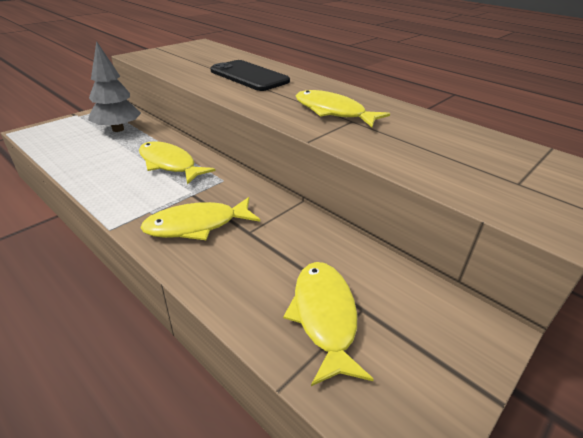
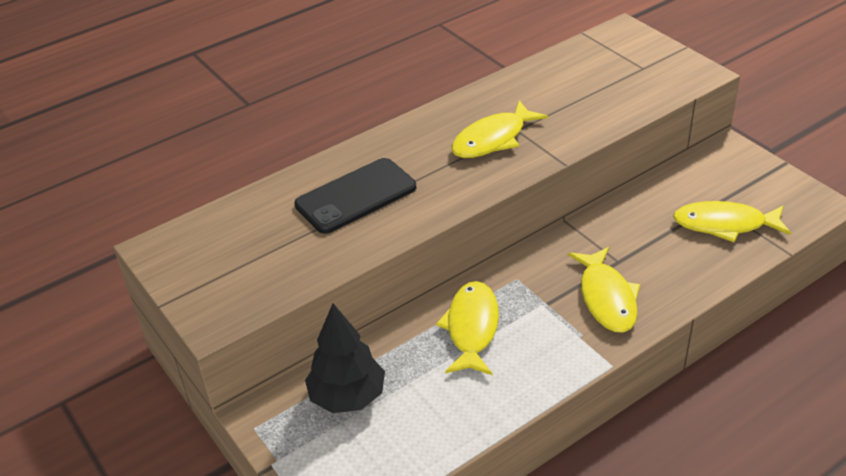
camera: 75 degrees left, 5 degrees up
(118, 129) = (347, 396): grey tree -> black tree
(169, 164) = (472, 328): yellow fish -> yellow fish turned 135 degrees clockwise

